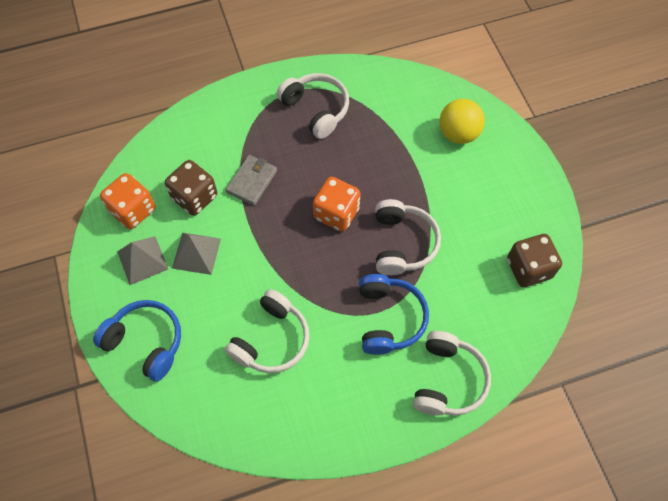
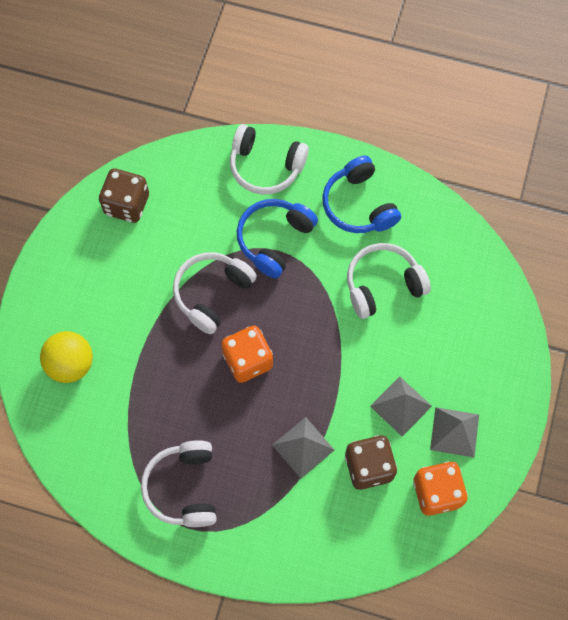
camera: 145 degrees left, 5 degrees up
(146, 342) = (491, 351): blue headphones -> blue headphones (359, 205)
(252, 181) = (303, 447): grey wallet -> grey pyramid
(448, 380) = (266, 166): white headphones -> white headphones turned 120 degrees counterclockwise

